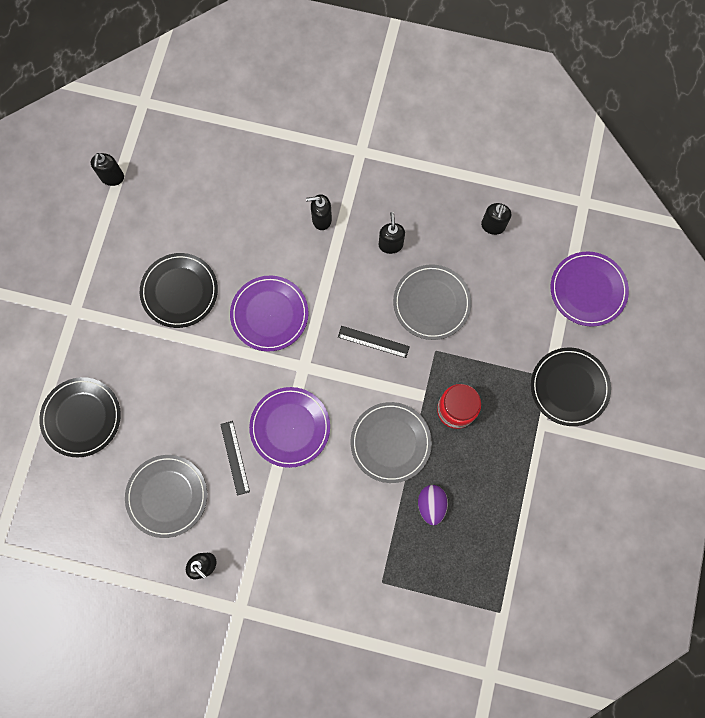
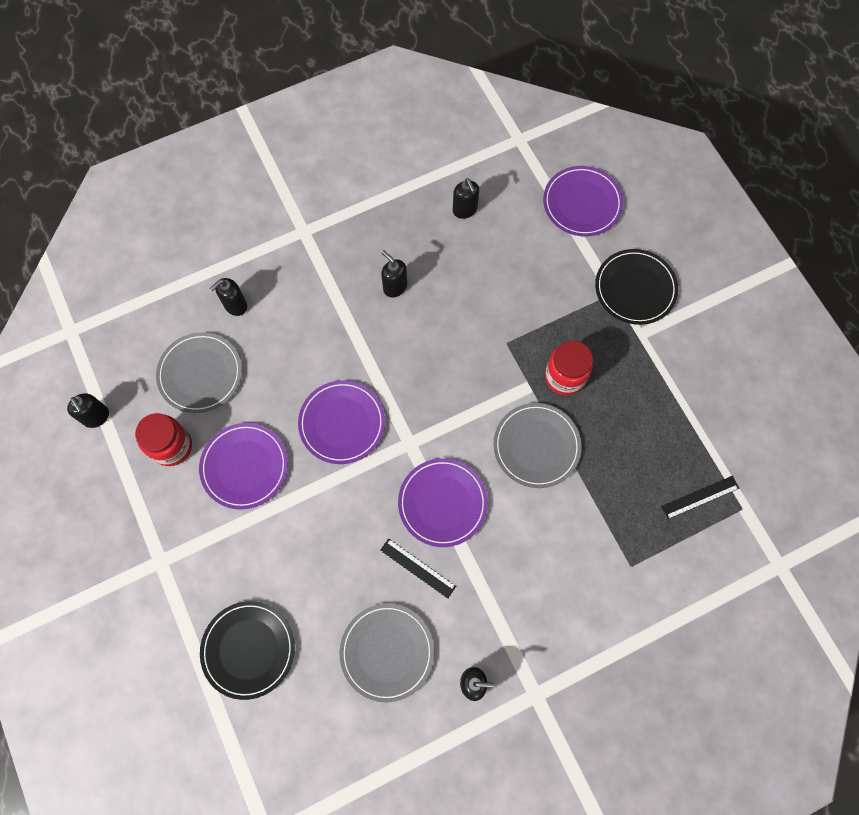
camera: 40 degrees left, 5 degrees down
(144, 238) = (172, 446): none -> red jar
(179, 291) = (244, 466): black plate -> purple plate
(321, 219) = (318, 311): black soap dispenser -> black soap dispenser (235, 305)
(373, 342) = (450, 376): black ruler -> black ruler (700, 497)
(431, 303) = (470, 308): grey plate -> grey plate (200, 374)
(431, 505) = (613, 469): purple egg -> none

